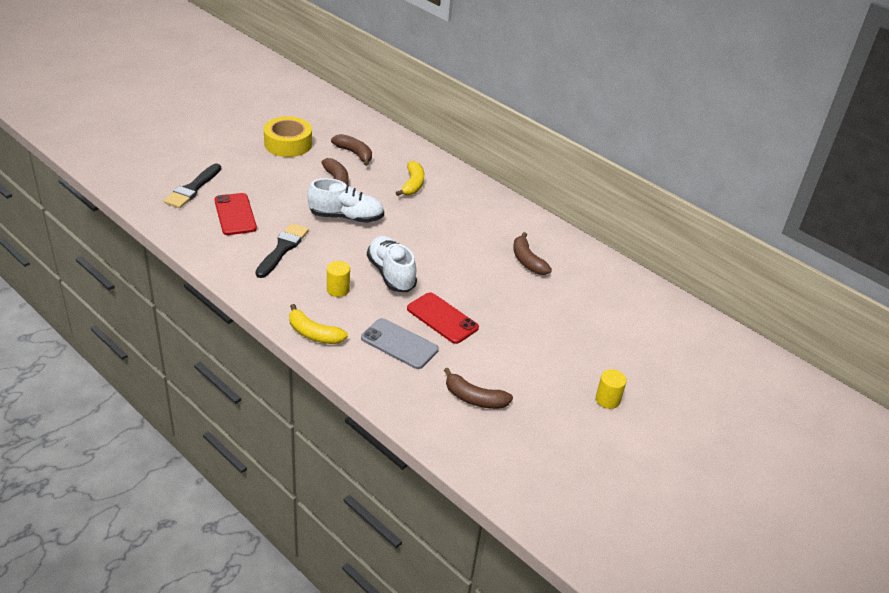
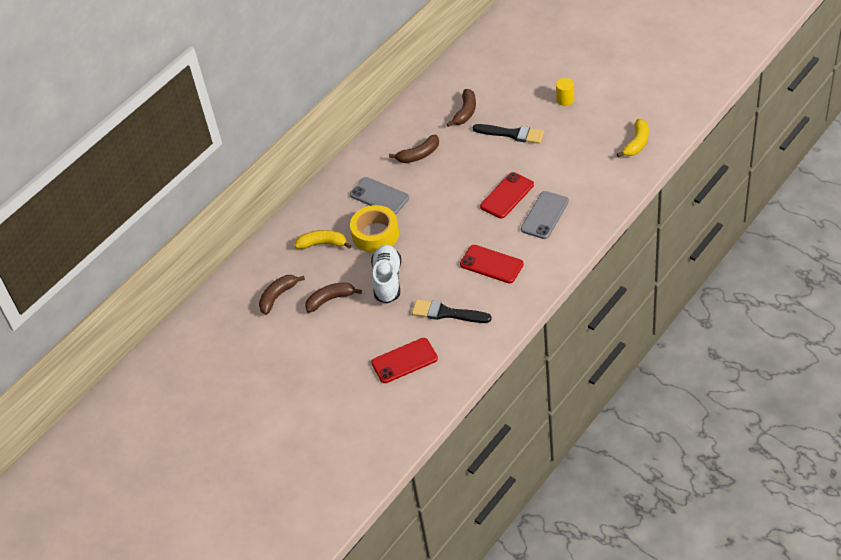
camera: 85 degrees left, 10 degrees up
(192, 189) = (370, 406): black brush -> black brush (512, 134)
(288, 144) = (271, 352): yellow tape -> yellow tape (375, 234)
(314, 334) = (550, 267): yellow banana -> yellow banana (637, 143)
(338, 289) = (491, 264): yellow cylinder -> red phone
(391, 274) = (461, 235): white shoe -> none
(469, 226) = (379, 196): none -> grey phone
(474, 398) = (588, 166): brown banana -> brown banana (465, 112)

